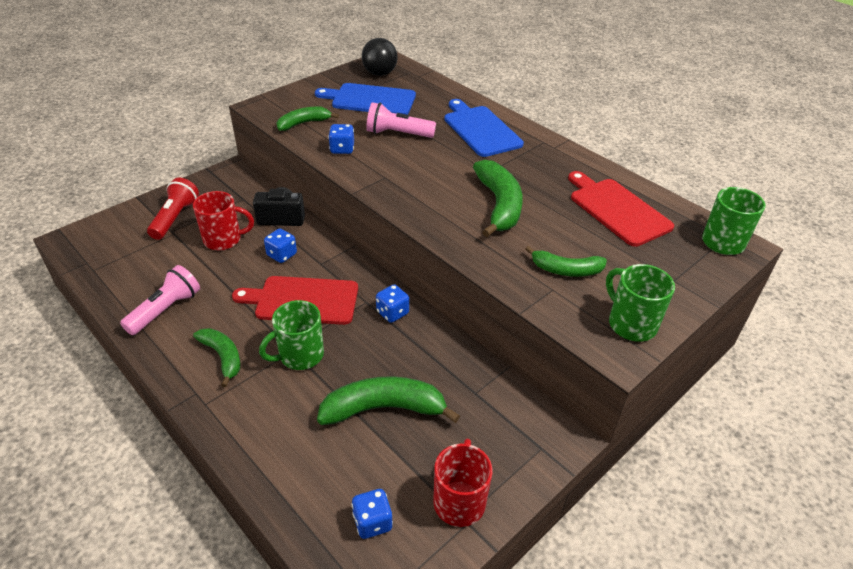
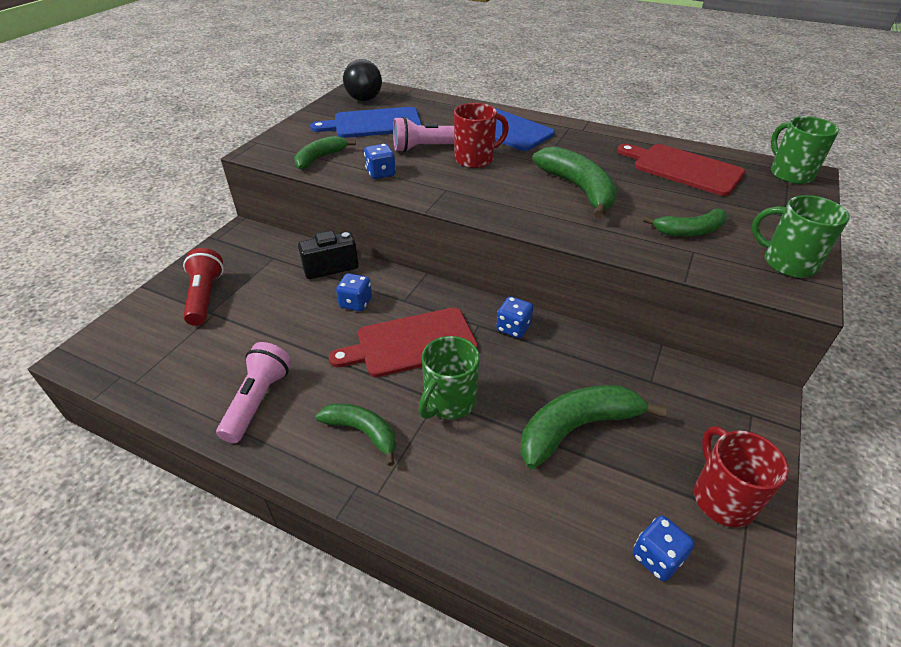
camera: 20 degrees left, 0 degrees up
(224, 240) = (279, 305): red mug -> red mug (475, 159)

